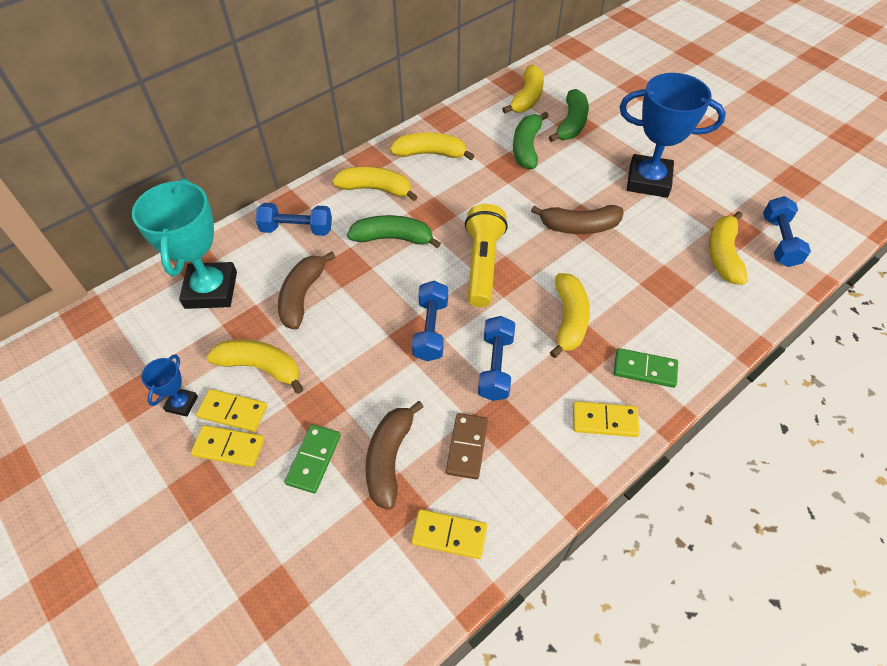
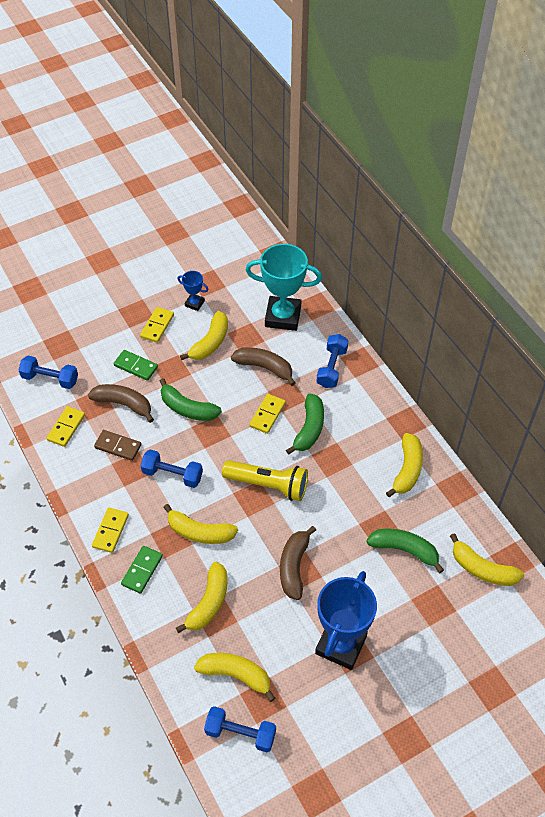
camera: 100 degrees right, 0 degrees up
(233, 411) = (181, 328): yellow domino -> yellow domino (267, 415)
(376, 189) = (368, 423): yellow banana -> yellow banana (208, 603)
(431, 329) = (214, 440): blue dumbbell -> blue dumbbell (50, 379)
(571, 124) = (435, 599): green banana -> green banana (187, 408)

